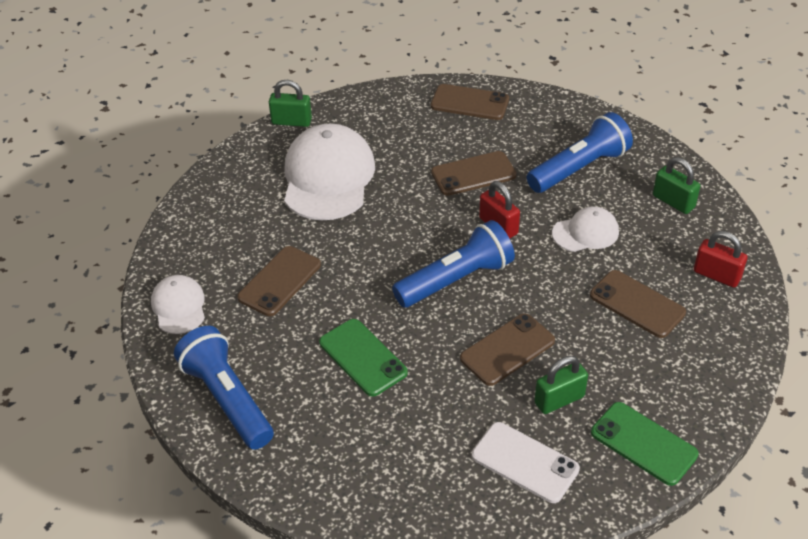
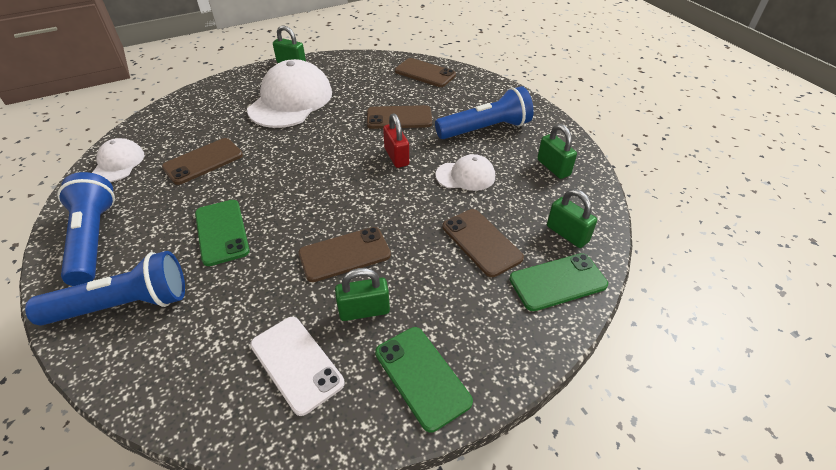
camera: 15 degrees right, 0 degrees up
(456, 280) = (337, 189): blue flashlight -> blue flashlight (123, 305)
(716, 275) = (567, 234): red padlock -> green padlock
(726, 327) = (557, 282): none -> green phone

